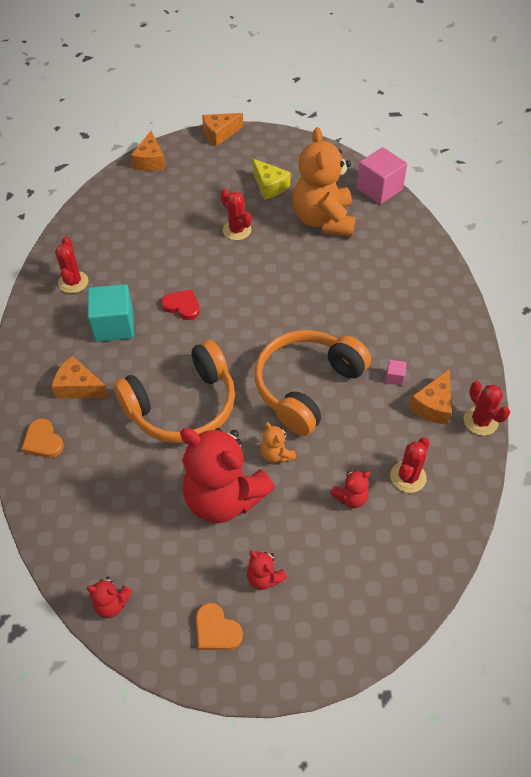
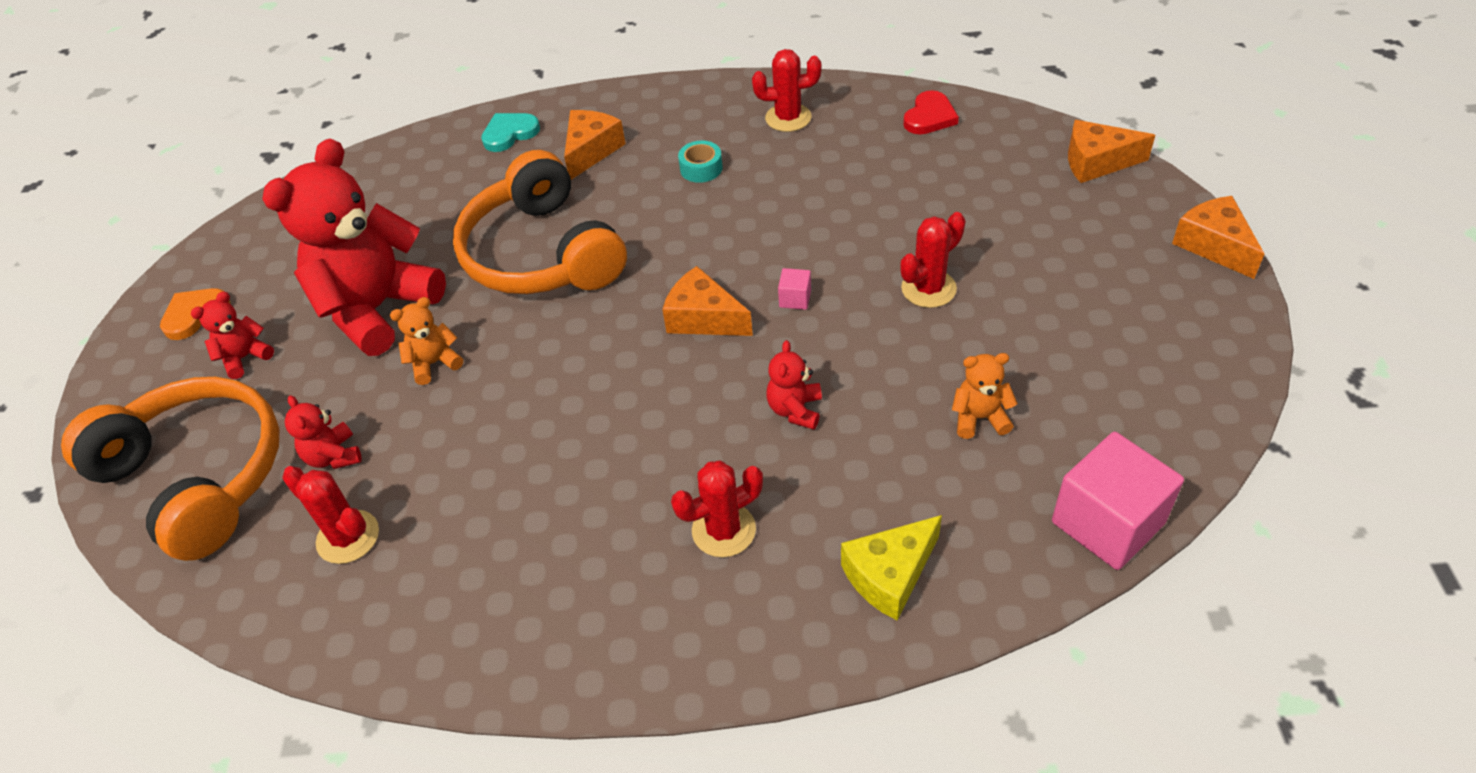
camera: 95 degrees right, 5 degrees down
(43, 441) = (509, 134): orange heart -> turquoise heart
(112, 603) = (267, 221): red teddy bear -> red teddy bear (795, 410)
(114, 325) = (701, 168): turquoise cube -> turquoise tape
(182, 306) = (740, 235): red heart -> red heart (929, 117)
(269, 186) = (1067, 329): yellow cheese -> yellow cheese (889, 575)
(306, 386) = (557, 397): orange headphones -> orange headphones (198, 477)
(323, 220) = (979, 418): orange teddy bear -> orange teddy bear, size x0.42
(394, 377) = (559, 527): pink cube -> pink cube (795, 299)
(433, 405) = (485, 588): orange cheese -> orange cheese (703, 318)
(480, 421) = (434, 669): red cactus -> red cactus (723, 530)

